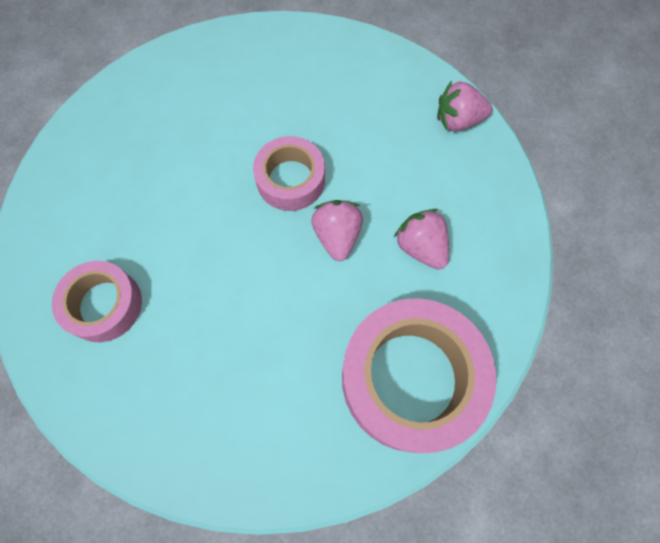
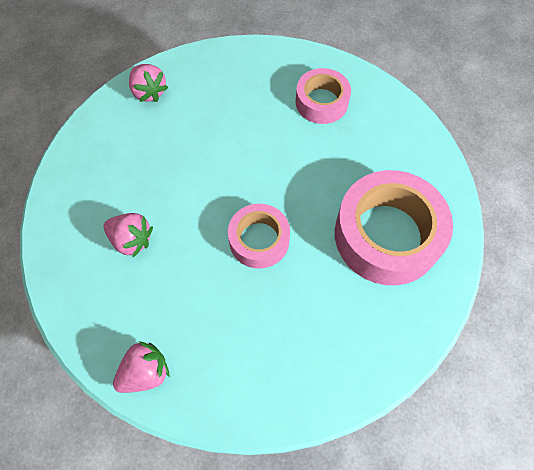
camera: 150 degrees right, 5 degrees down
(337, 236) = (198, 216): pink strawberry -> pink strawberry (149, 92)
(410, 378) = (103, 155): pink tape -> pink tape (387, 235)

